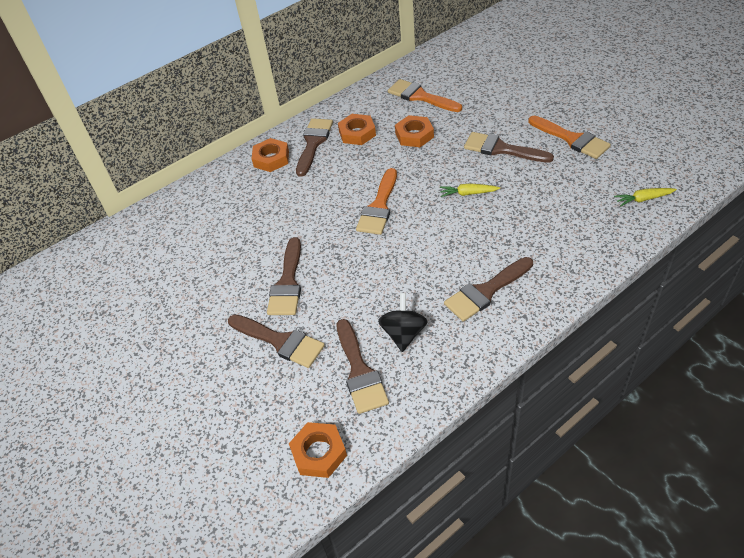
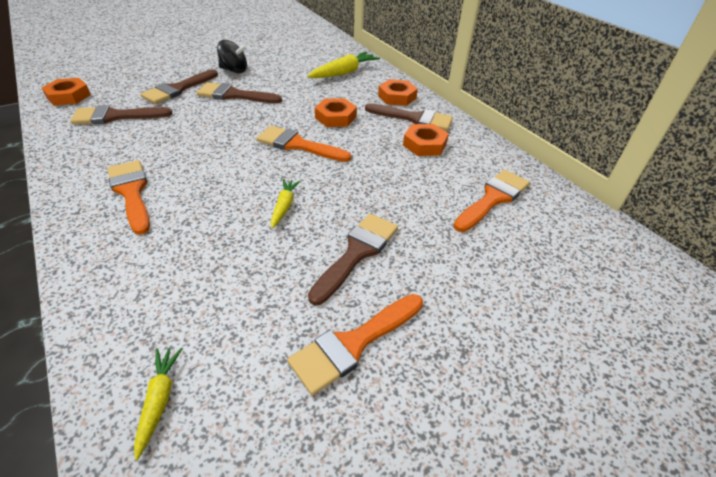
camera: 90 degrees right, 5 degrees down
(216, 205) = (344, 73): none -> yellow carrot
(403, 333) = (130, 139): black spinning top -> black spinning top (234, 70)
(414, 135) = (410, 182): orange nut -> orange nut (335, 117)
(485, 291) = (131, 192): brown brush -> orange brush

